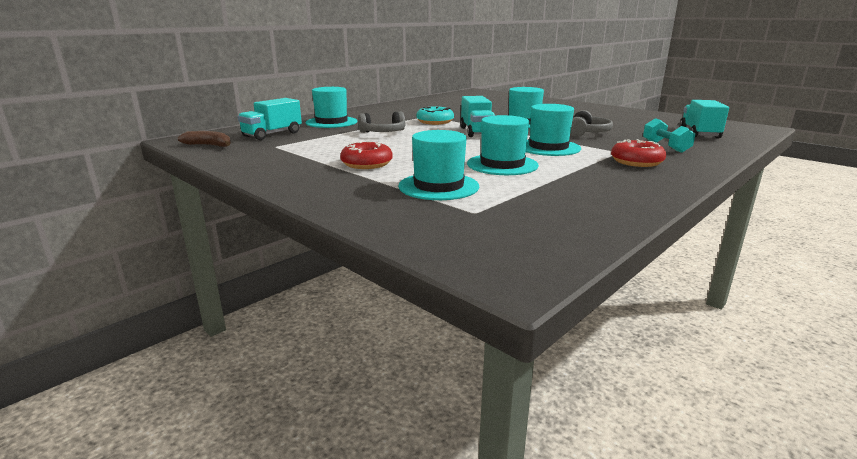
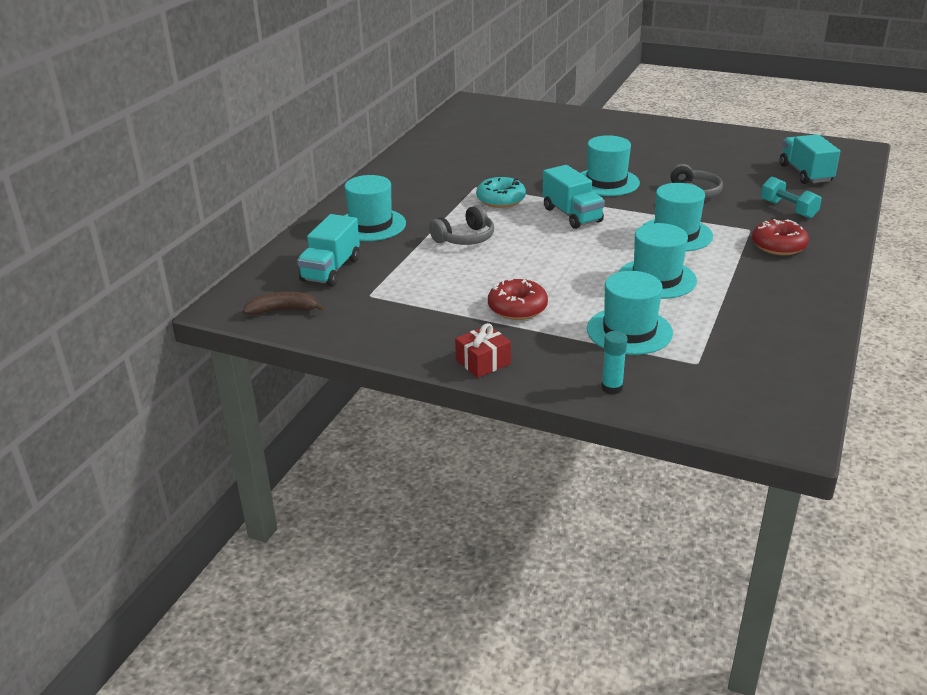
camera: 20 degrees left, 10 degrees up
(293, 185) = (483, 362): none -> red gift
(372, 214) = (612, 388): none -> turquoise glue stick

